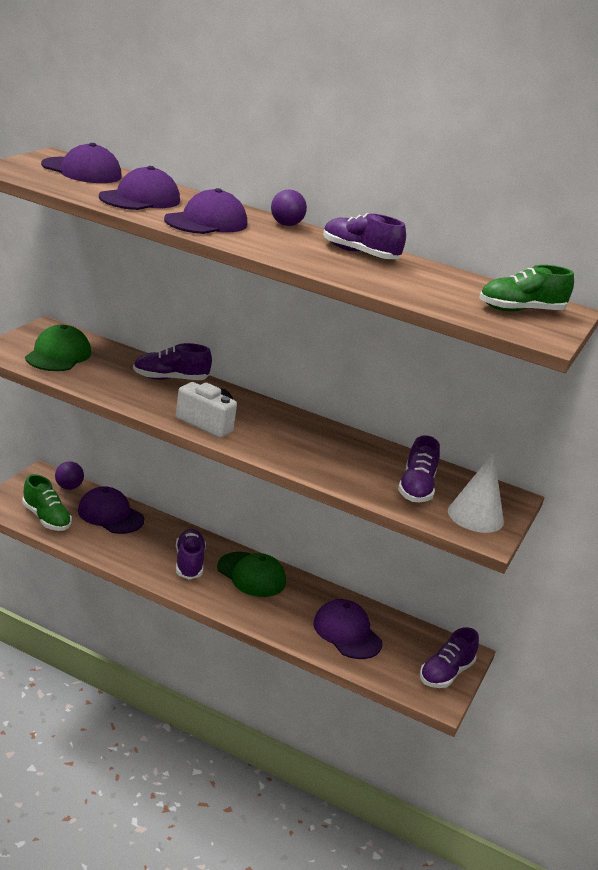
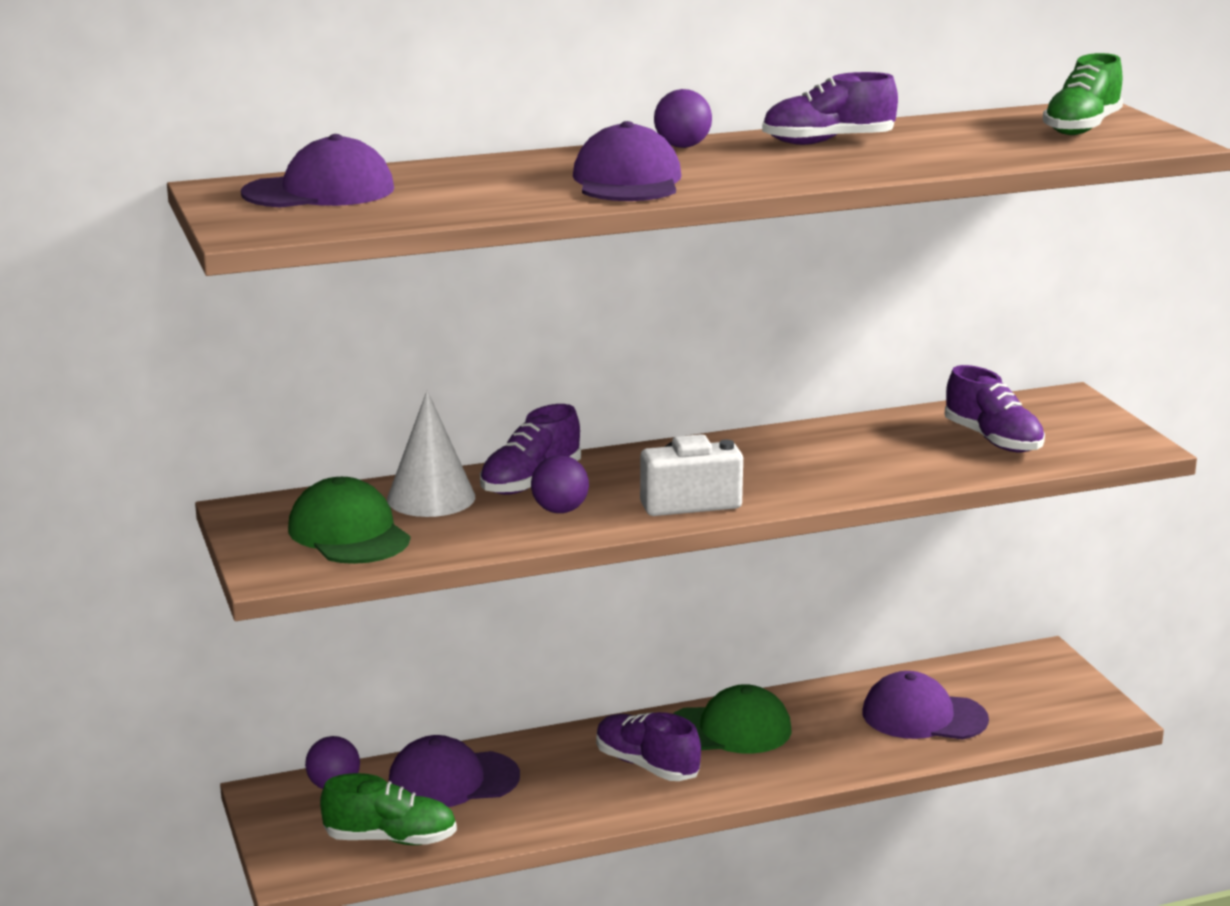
camera: 40 degrees left, 5 degrees down
(140, 199) = (489, 190): purple cap -> none
(151, 394) = (560, 510): none -> purple ball
(445, 673) = (1066, 687): purple shoe -> none
(475, 516) = (1087, 433): white cone -> white cone (431, 498)

